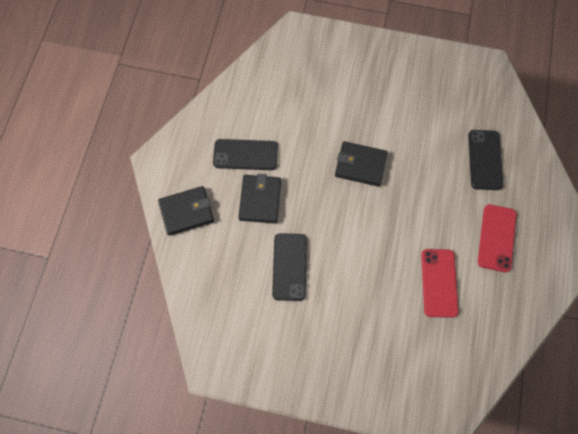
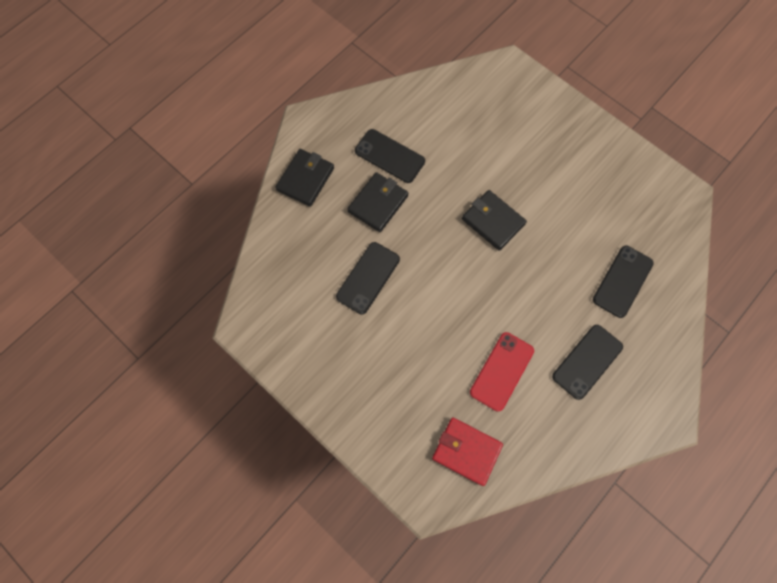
camera: 30 degrees right, 0 degrees up
(186, 211) = (305, 179): black wallet -> black wallet turned 75 degrees counterclockwise
(451, 363) = (466, 451): none -> red wallet
(496, 238) = (587, 361): red phone -> black phone

